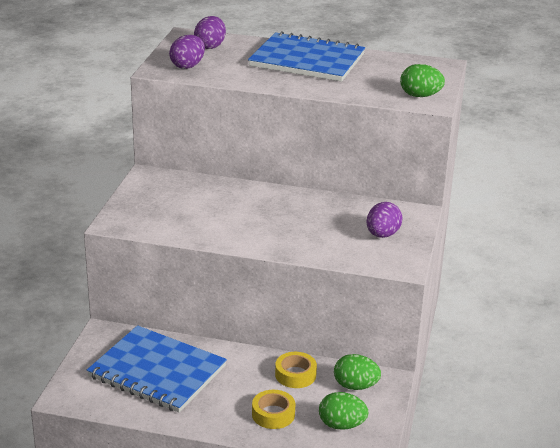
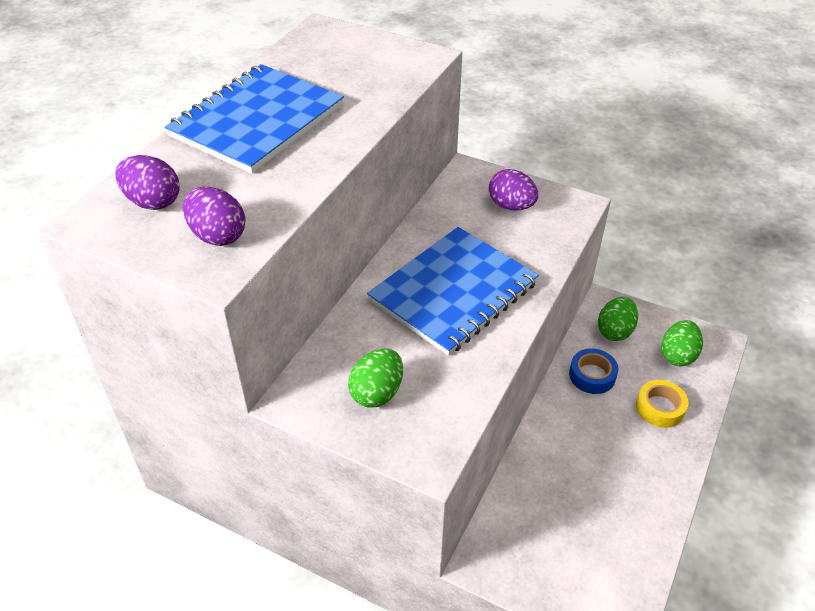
camera: 75 degrees left, 15 degrees up
(157, 372) = (575, 509): blue notebook -> blue notebook (453, 292)
(295, 375) = (592, 375): yellow tape -> blue tape
(420, 96) = (404, 59): green egg -> green egg (377, 393)

